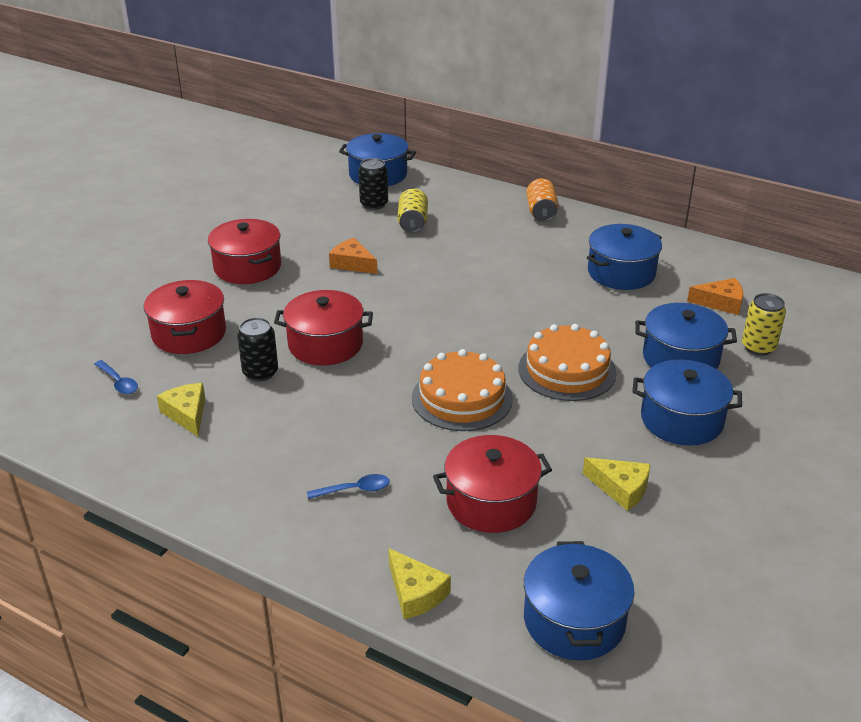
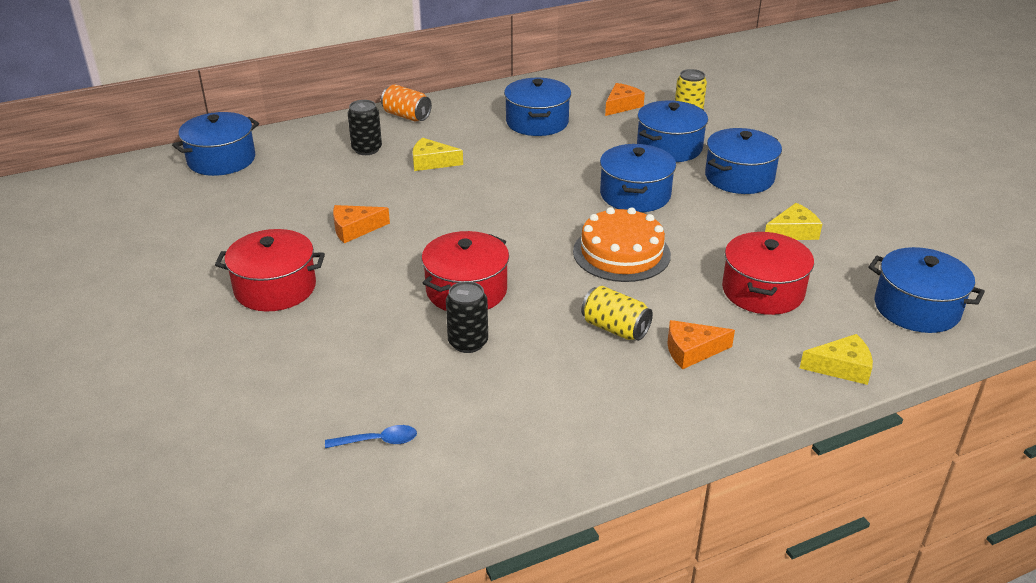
camera: 55 degrees left, 0 degrees up
(187, 414) = (485, 411): yellow cheese -> yellow cheese (431, 162)
(189, 333) = (347, 364): red pot -> none
(354, 490) = (691, 351): blue spoon -> orange cheese
(374, 204) = (270, 181): black can -> black can (367, 149)
(413, 223) = (333, 175): yellow can -> yellow can (615, 328)
(567, 370) = (635, 195): orange cake -> blue pot

